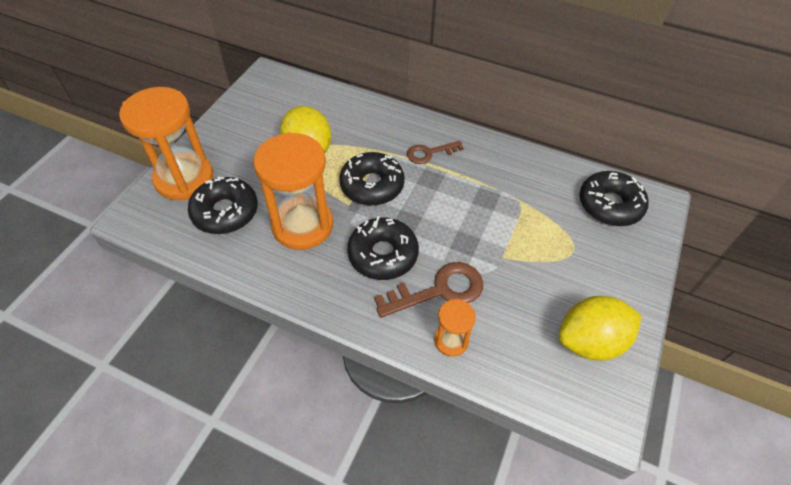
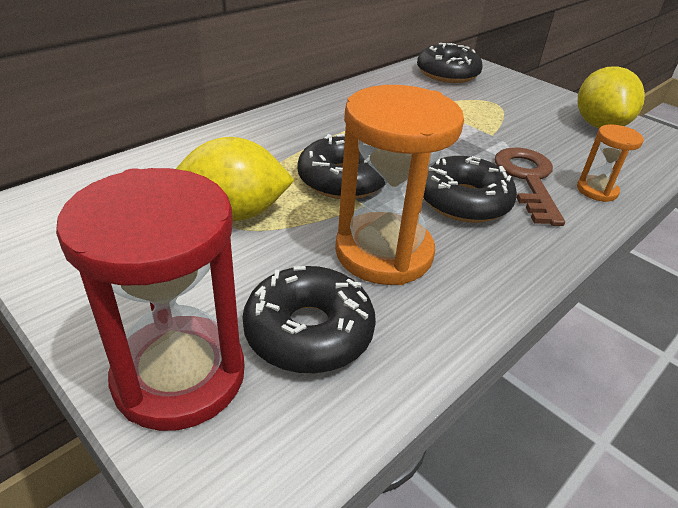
camera: 70 degrees left, 15 degrees down
(184, 178) = (179, 376): orange hourglass -> red hourglass
(429, 153) = (316, 131): brown key -> none

